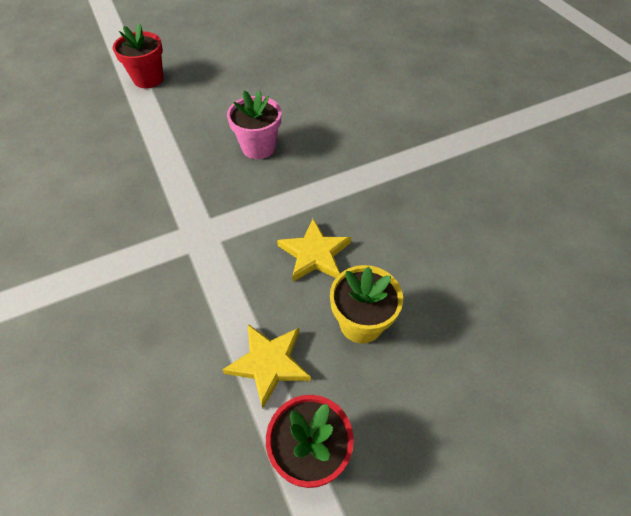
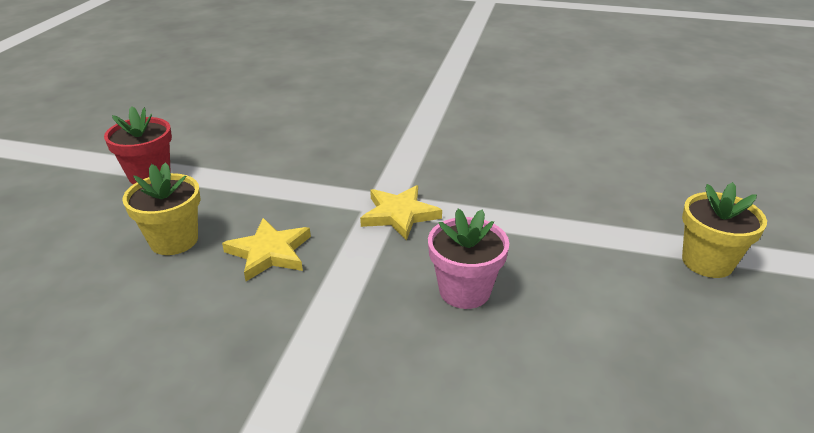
camera: 130 degrees right, 20 degrees down
(148, 79) = (707, 262): red flower pot -> yellow flower pot
(269, 363) = (224, 186): yellow star -> yellow star (399, 215)

